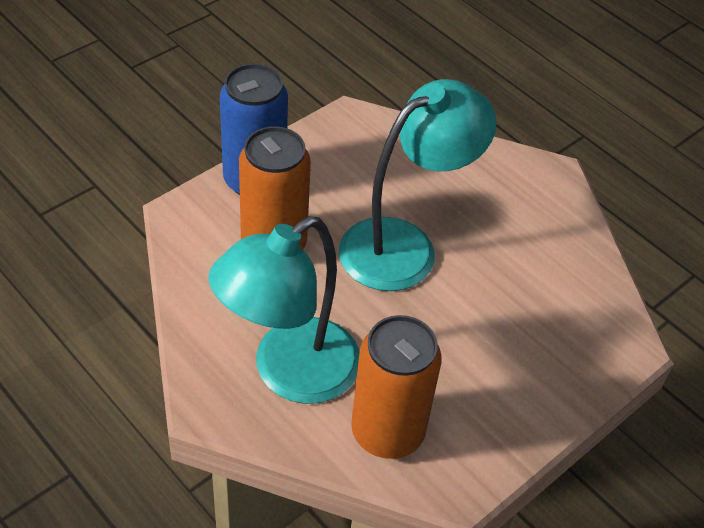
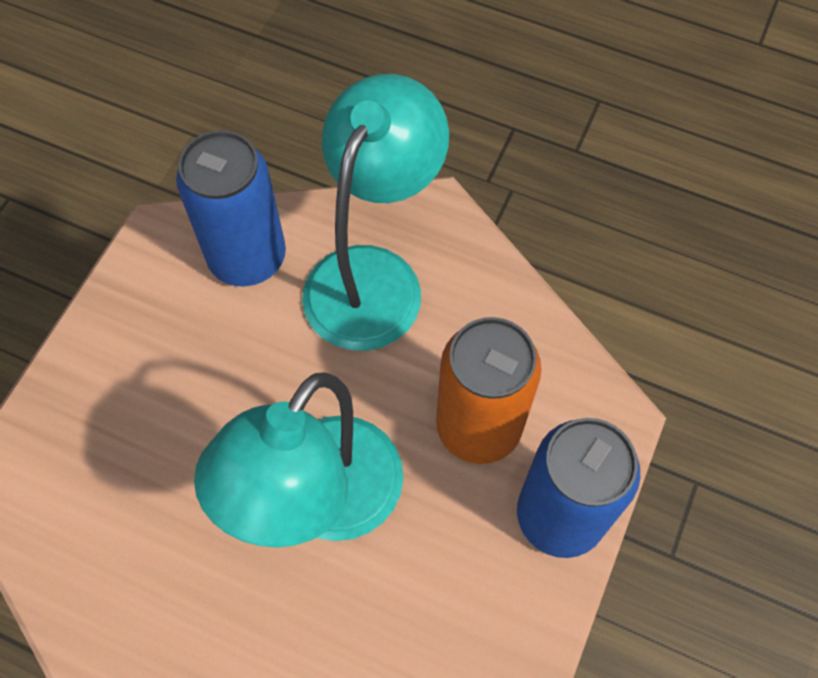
camera: 160 degrees right, 15 degrees up
(387, 432) = (247, 258): orange can -> blue can

